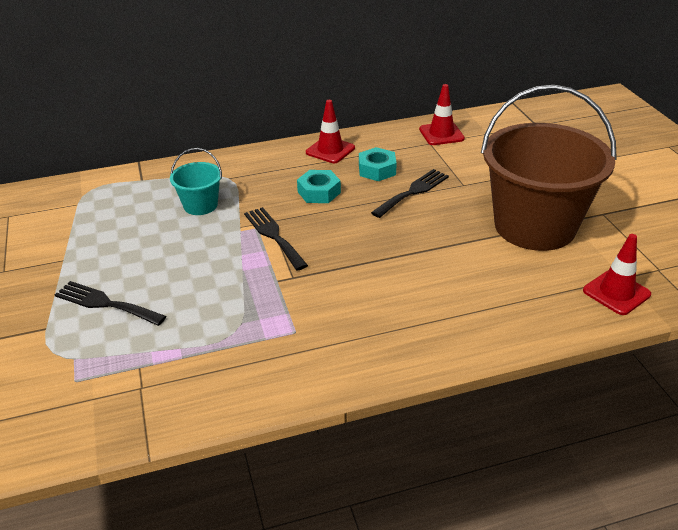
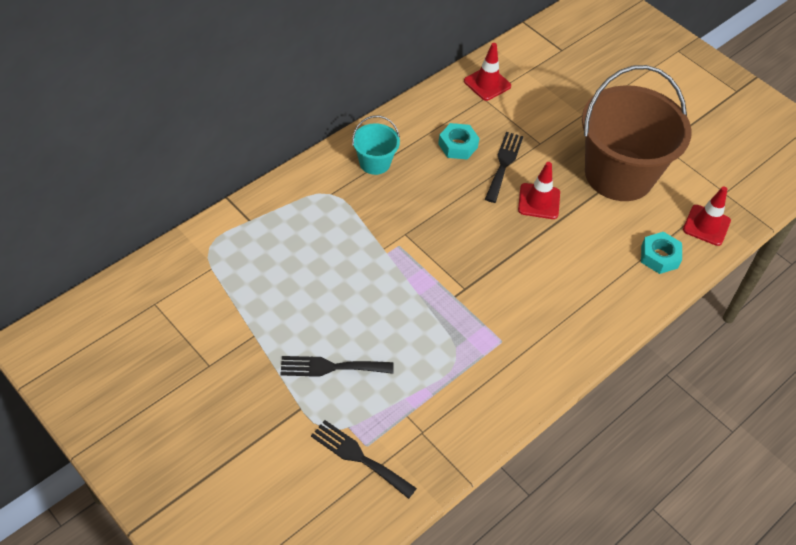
camera: 30 degrees left, 15 degrees up
(200, 205) = (330, 235): turquoise bucket -> turquoise bucket (375, 163)
(274, 236) = (419, 249): black fork -> black fork (359, 457)
(319, 192) = (424, 187): turquoise nut -> turquoise nut (659, 257)
(330, 150) = (401, 132): red traffic cone -> red traffic cone (539, 201)

